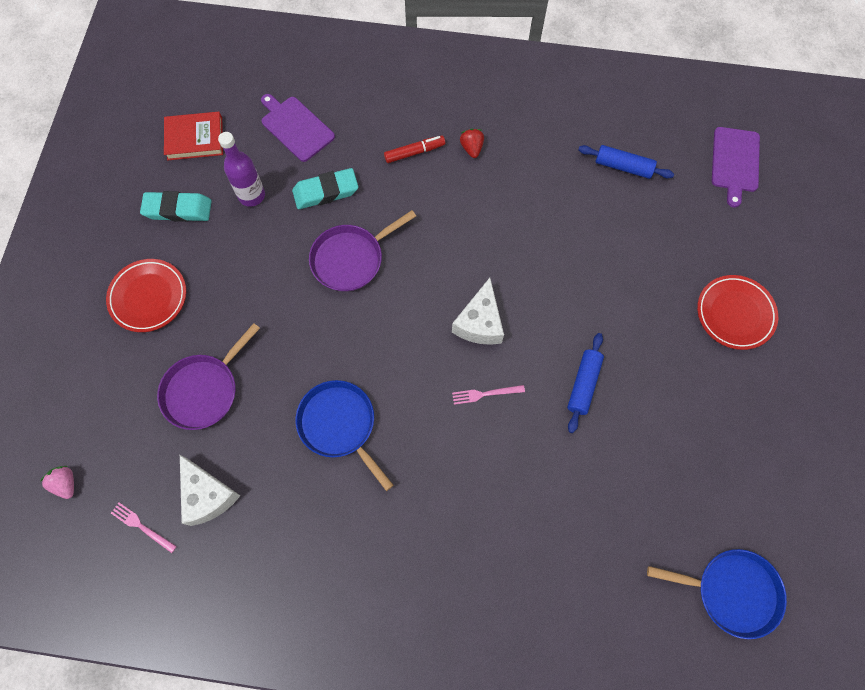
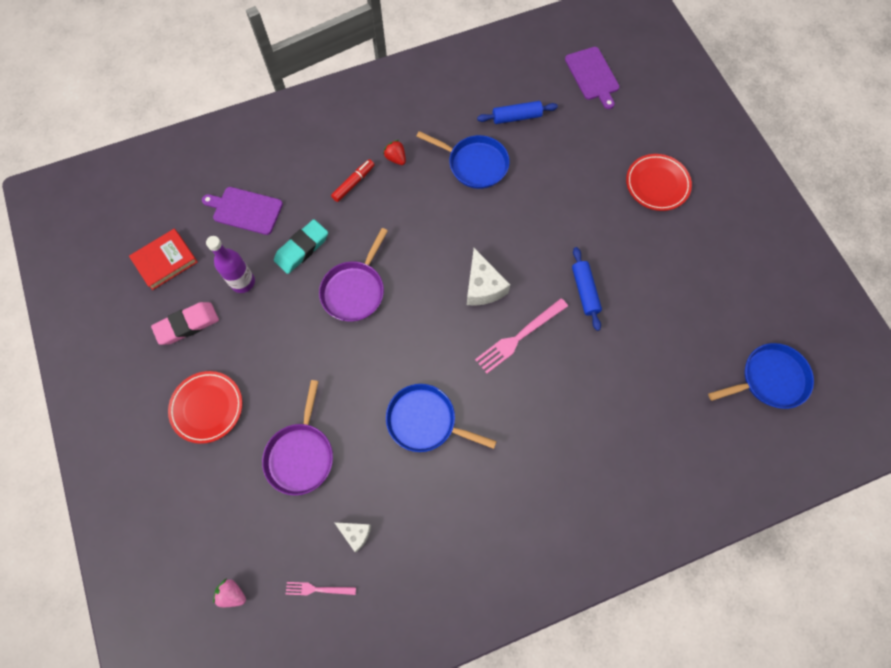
camera: 30 degrees left, 0 degrees up
(178, 209) = (187, 325): turquoise eraser -> pink eraser
(207, 495) = (355, 533): white cheese -> white cheese, size x0.59
(485, 394) = (519, 337): pink fork -> pink fork, size x1.78
(549, 194) = (475, 164): none -> blue pan

